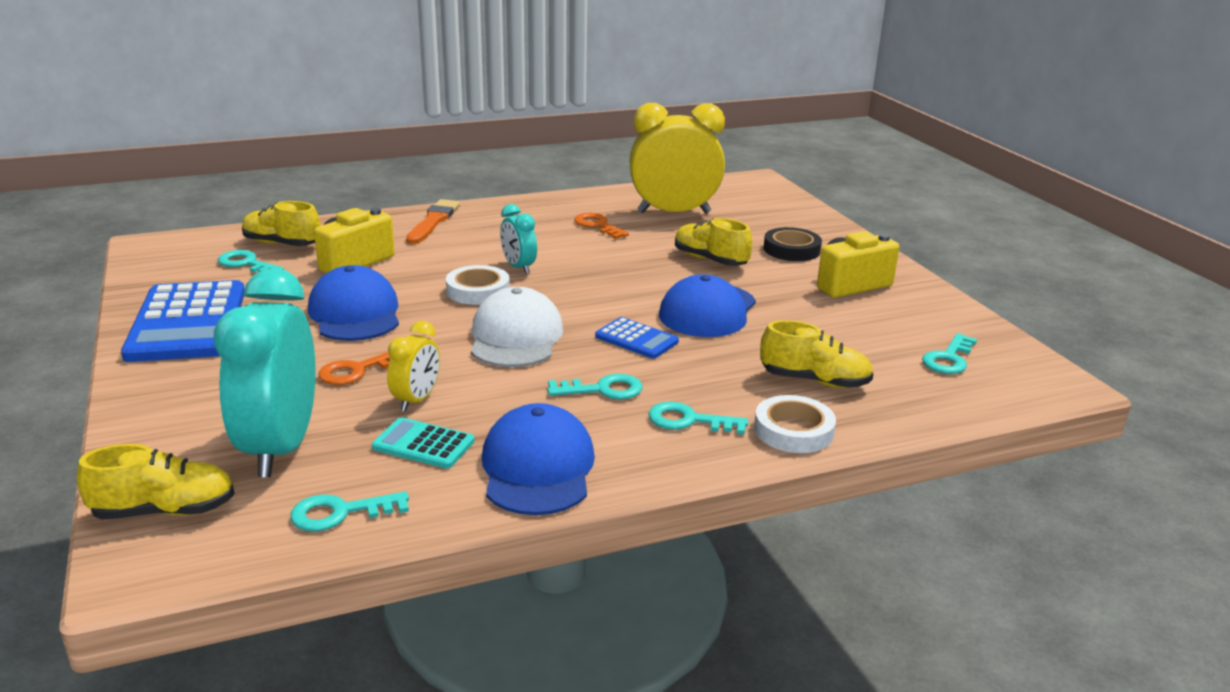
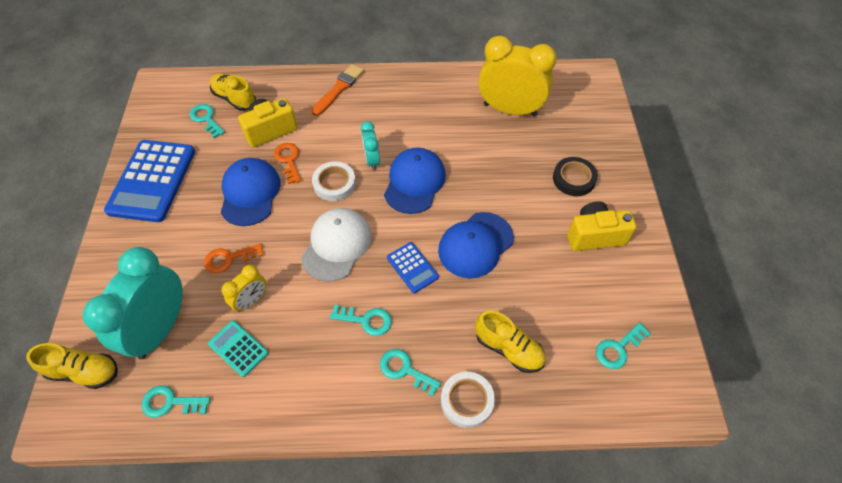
camera: 20 degrees right, 30 degrees up
(537, 468) = (293, 392): blue cap -> blue cap (414, 182)
(598, 225) = (447, 117): orange key -> orange key (288, 160)
(710, 260) = (507, 180): yellow shoe -> none

